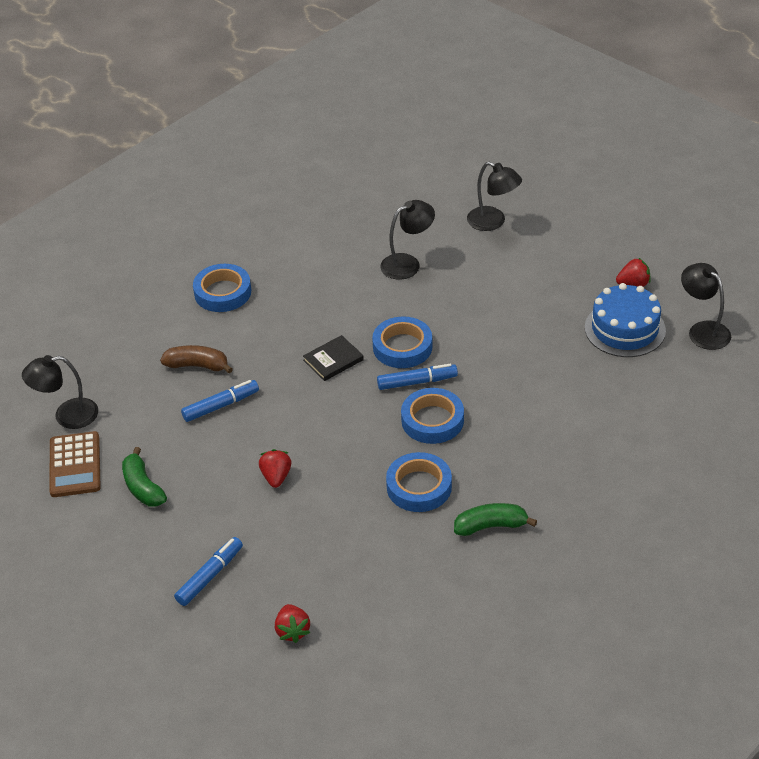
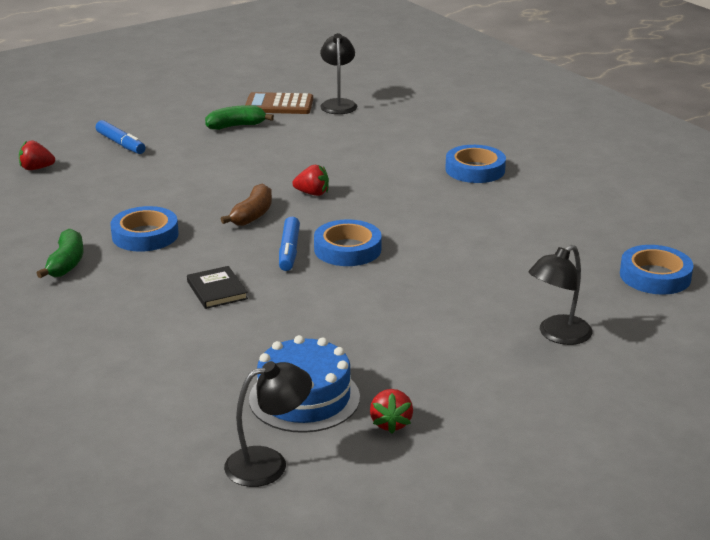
camera: 100 degrees right, 15 degrees down
(197, 365) = (373, 153): brown banana -> brown banana (253, 215)
(221, 406) = (313, 159): blue marker -> none
(276, 477) = (208, 175): red strawberry -> red strawberry (312, 193)
(333, 360) = (347, 212): black book -> black book (217, 290)
(407, 263) = (490, 268): black lamp -> none
(432, 420) = (228, 252): blue tape -> blue tape (655, 276)

